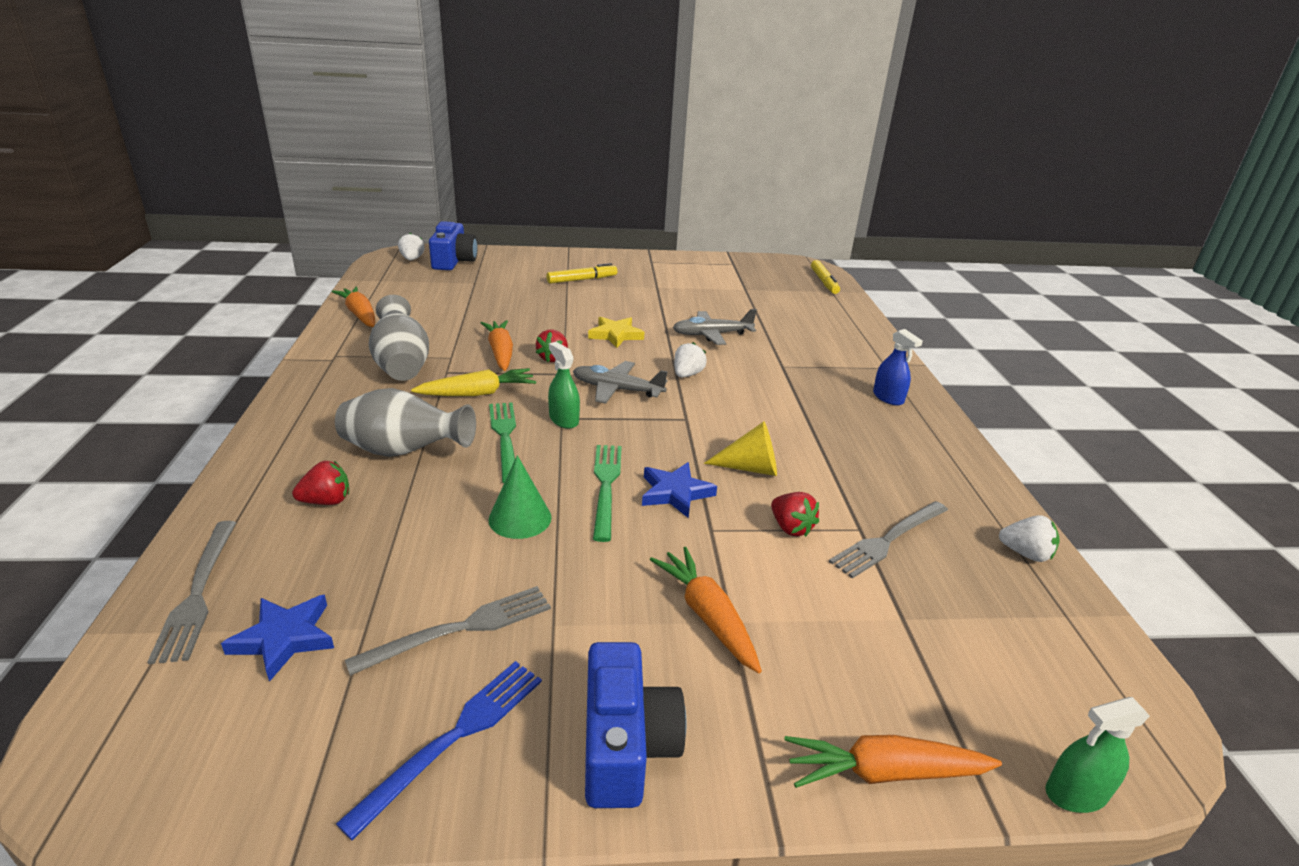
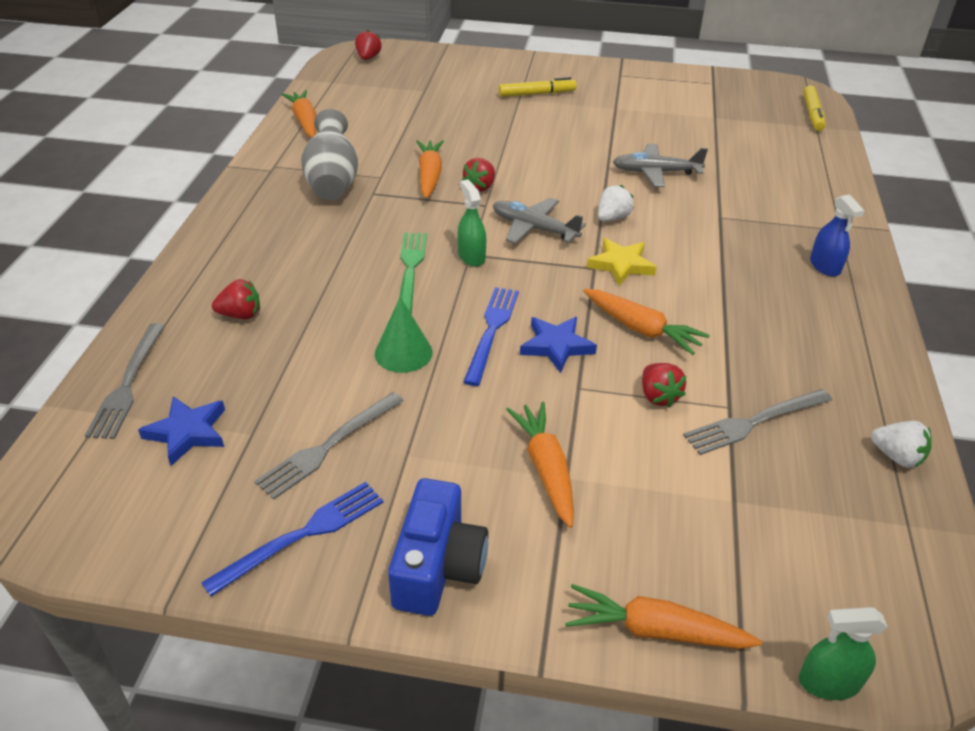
camera: 15 degrees right, 10 degrees up
(404, 452) = (316, 274): grey vase -> none
(412, 259) = (368, 58): white strawberry -> red strawberry
(454, 261) = (409, 63): blue camera -> none
(461, 629) = (328, 446): grey fork -> grey fork turned 150 degrees clockwise
(477, 393) = (396, 219): yellow carrot -> none
(606, 486) = (492, 331): green fork -> blue fork
(615, 335) = (552, 165): yellow star -> yellow star (621, 265)
(750, 468) = (641, 329): yellow cone -> orange carrot

